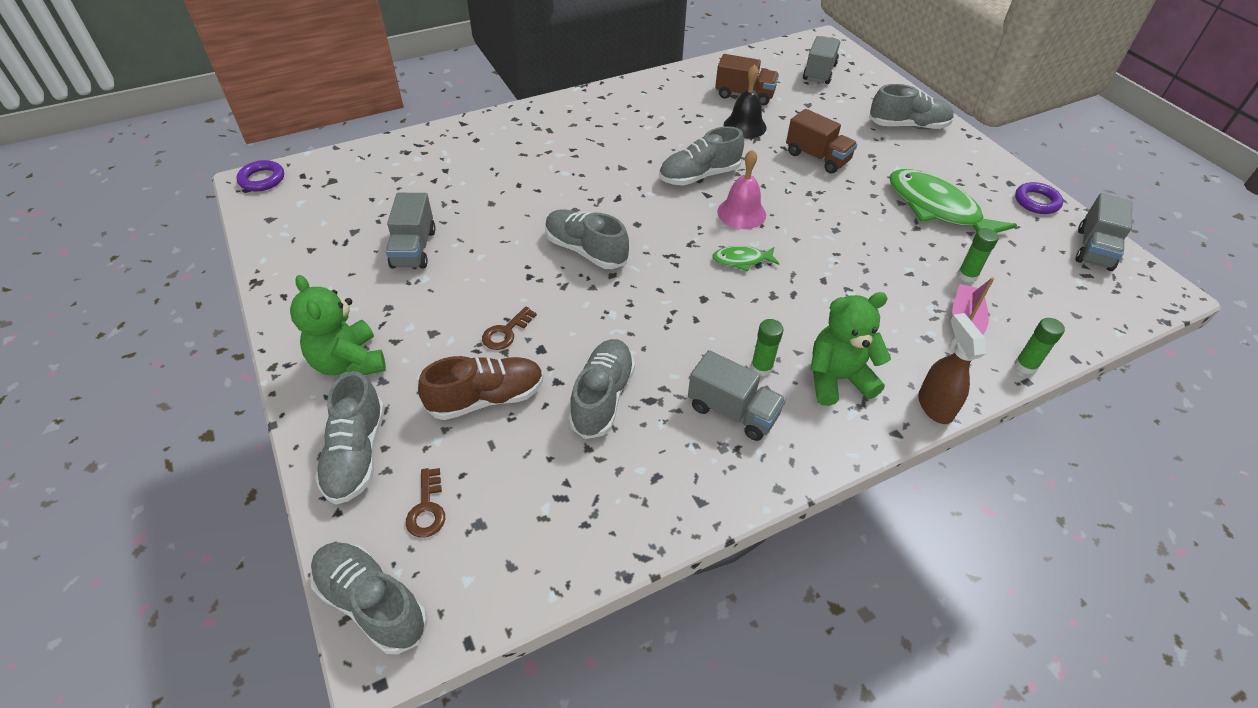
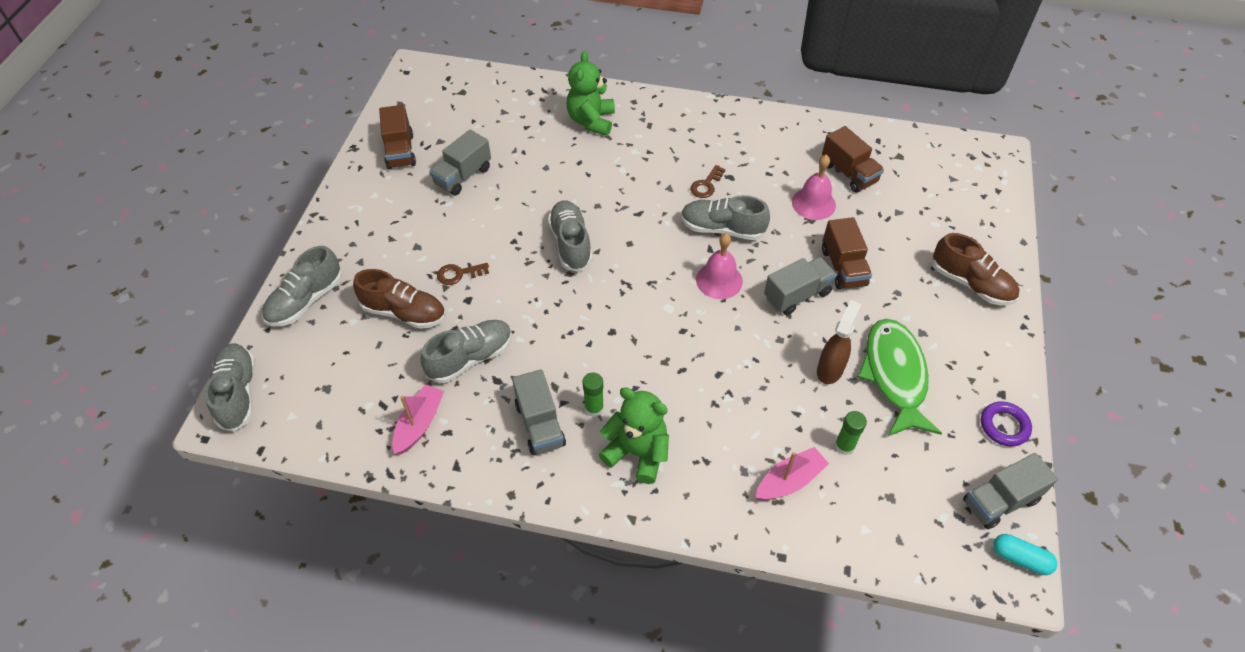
camera: 40 degrees right, 5 degrees up
(262, 179) = (421, 68): purple ring -> none
(317, 259) = (400, 151): none -> brown truck
(349, 362) = (354, 237): green teddy bear -> green teddy bear (591, 121)
(427, 509) = (310, 360): brown key -> brown key (706, 185)
(620, 489) = (419, 424): none -> pink boat
(741, 260) = (674, 319): green fish -> none
(745, 126) = (813, 203): black bell -> pink bell
(819, 72) = (950, 185): grey truck -> grey truck (797, 295)
(908, 126) = (971, 284): grey shoe -> brown shoe
(934, 406) = (684, 521): brown spray bottle -> brown spray bottle (830, 369)
(1025, 366) = (796, 545): green glue stick -> none
(1149, 277) = (1020, 558): none -> turquoise capsule

